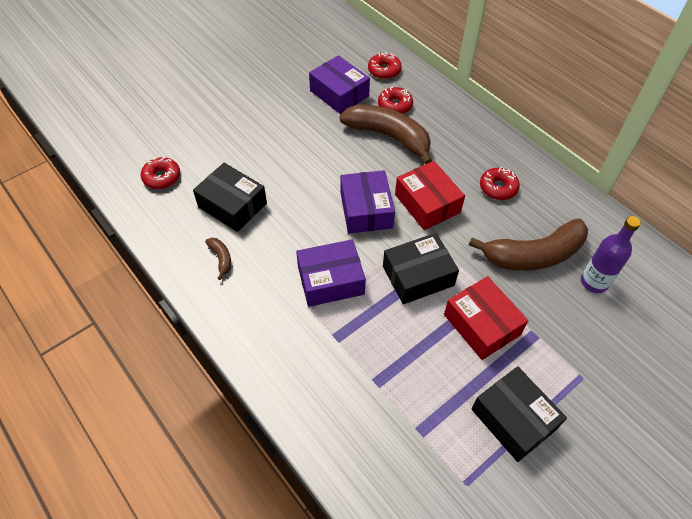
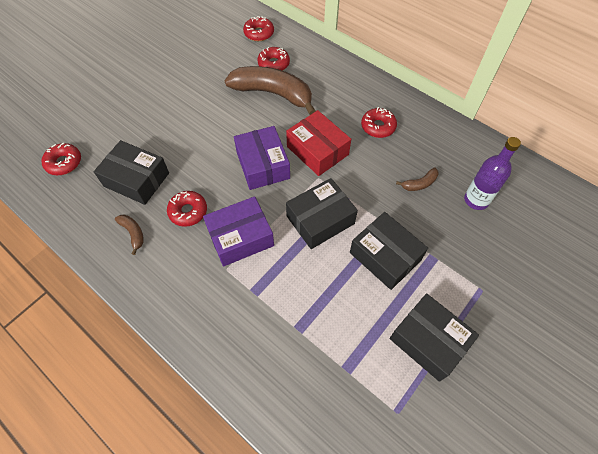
camera: 10 degrees left, 5 degrees up
(280, 245) = (188, 211): none -> red donut
(339, 93) = (221, 60): purple box -> none
(481, 324) = (385, 256): red box -> black box
(533, 255) = (419, 184): brown banana -> brown banana, size x0.42

